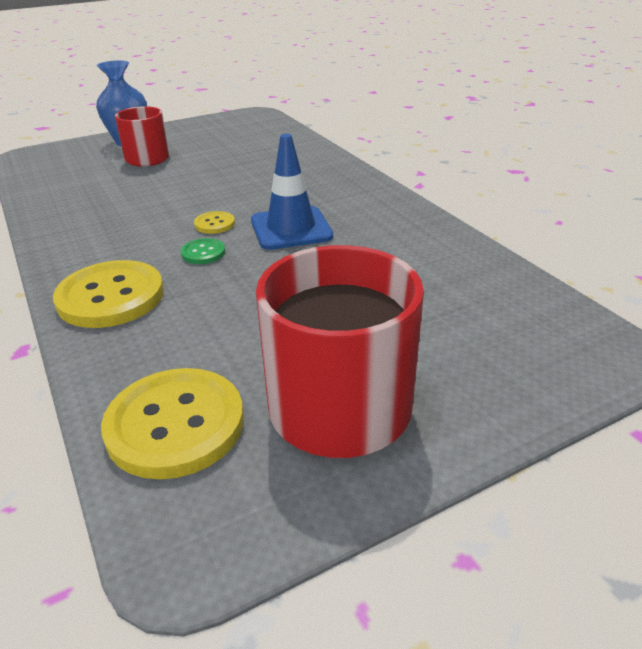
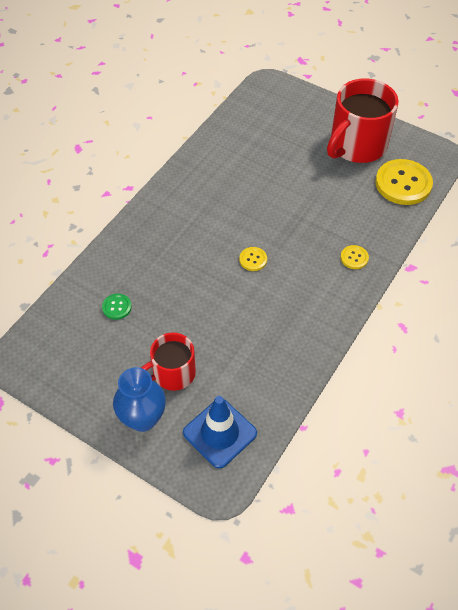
camera: 120 degrees left, 20 degrees up
(111, 297) = (354, 258): yellow button -> yellow button, size x0.47
(203, 253) = (288, 245): green button -> green button (117, 307)
(291, 228) = (234, 220): blue traffic cone -> blue traffic cone (220, 433)

